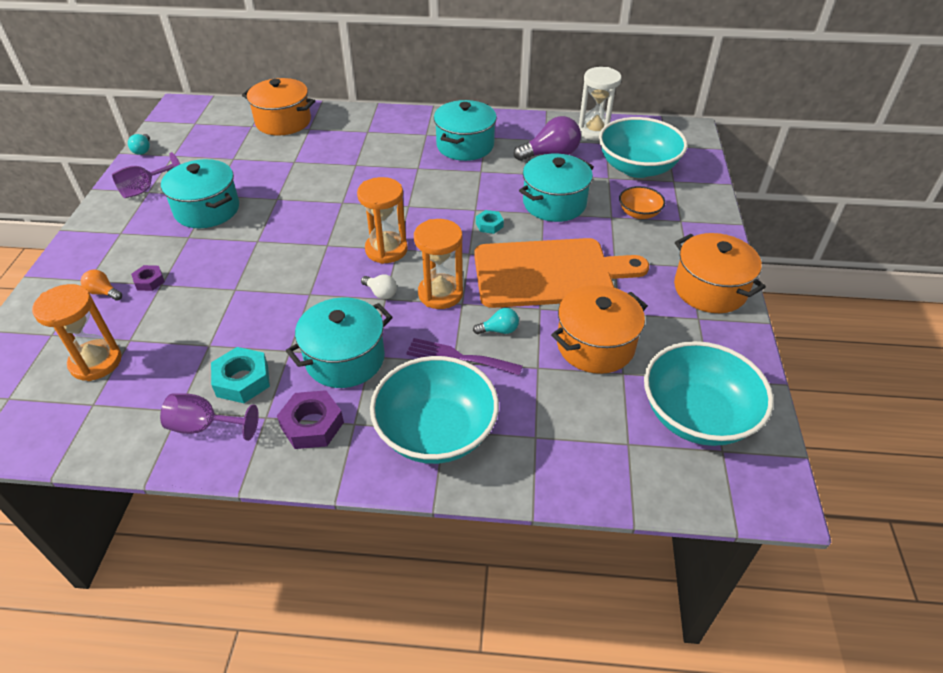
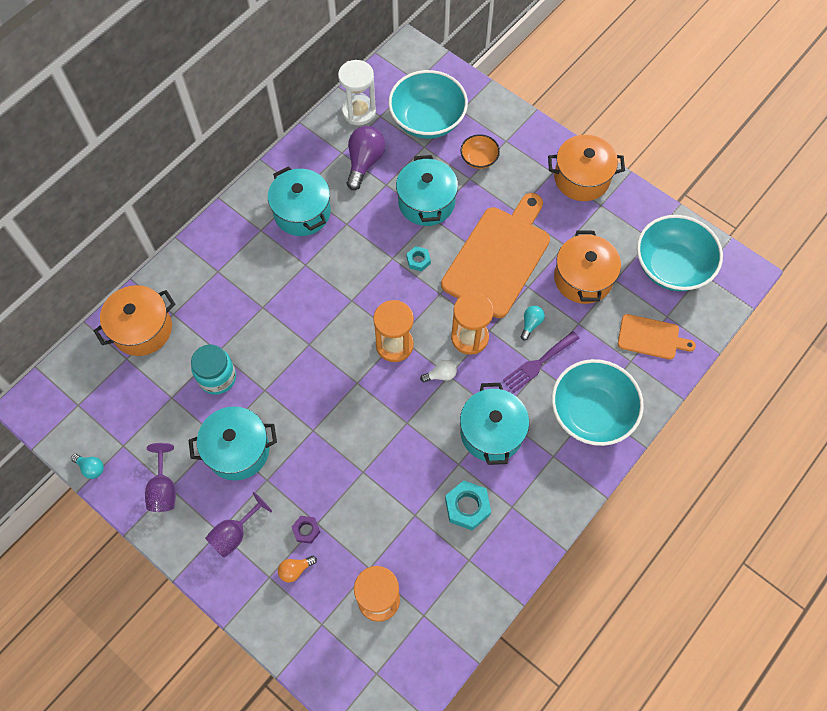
camera: 55 degrees left, 20 degrees up
(205, 426) = (495, 548): purple goblet -> purple goblet (235, 533)
(269, 171) = (217, 377): none -> turquoise jar
(312, 425) = (537, 481): purple nut -> none
(584, 442) = (651, 337): none -> orange cutting board

